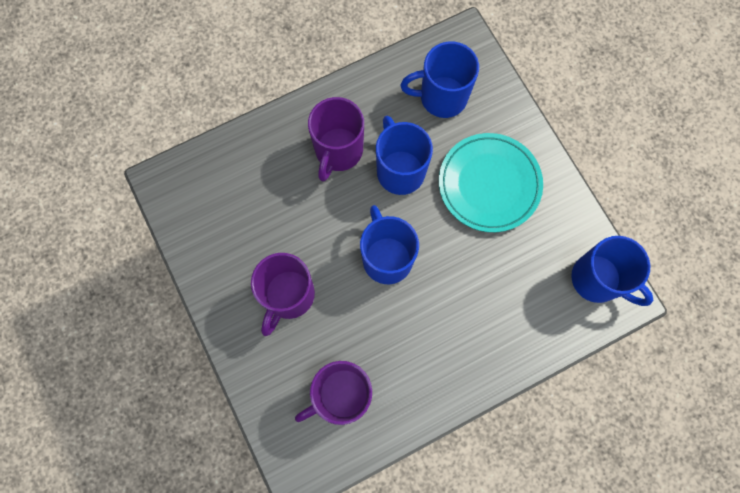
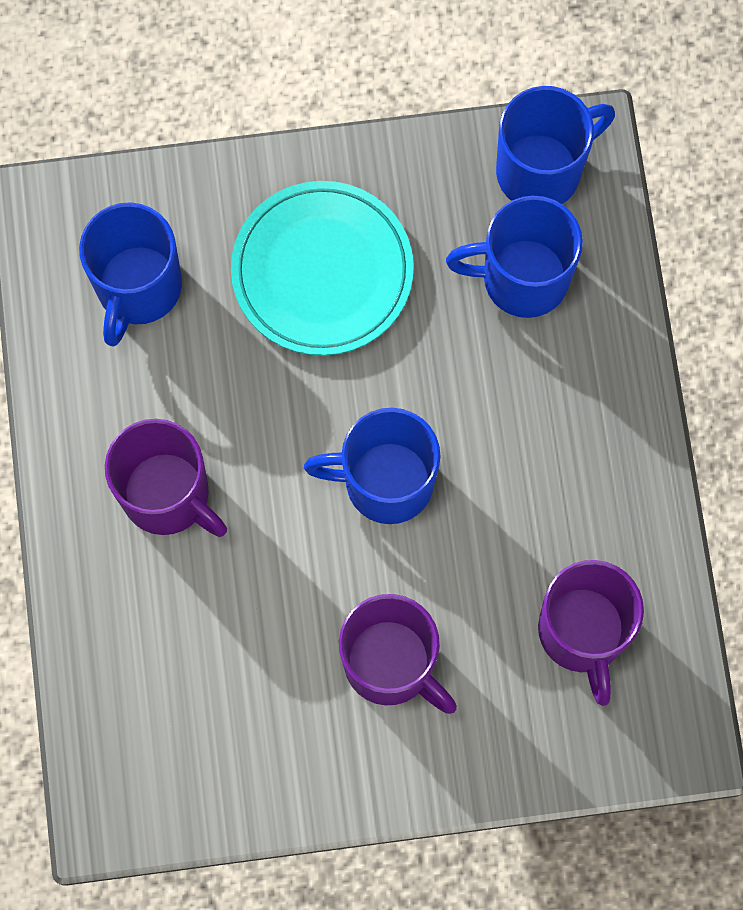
camera: 70 degrees left, 0 degrees up
(400, 170) = (243, 406): blue mug -> blue mug (522, 278)

